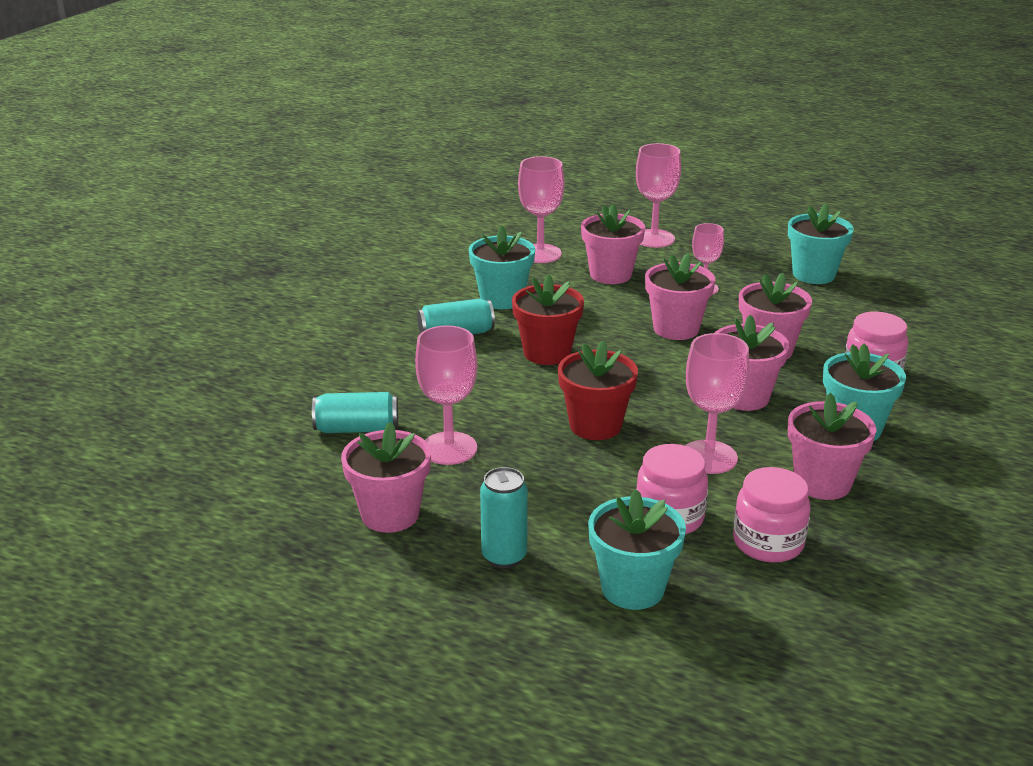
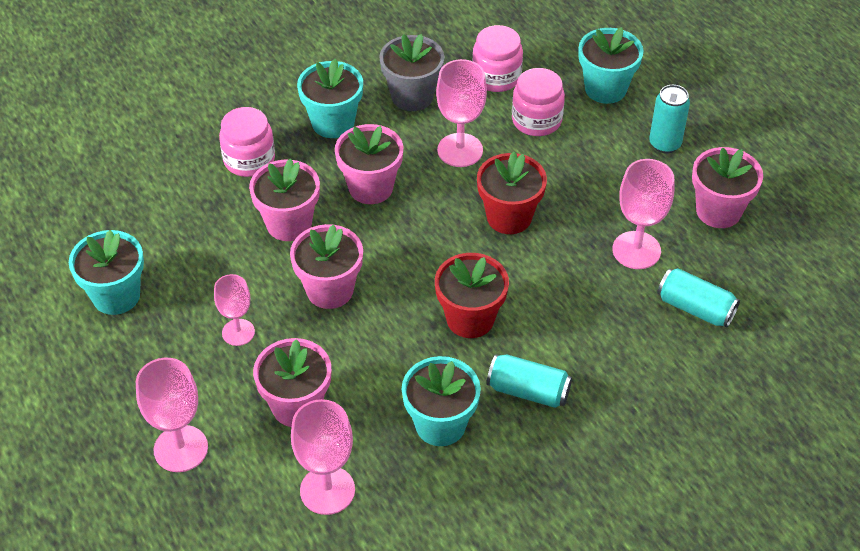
camera: 145 degrees left, 20 degrees up
(822, 483) = (412, 96): pink flower pot -> grey flower pot

